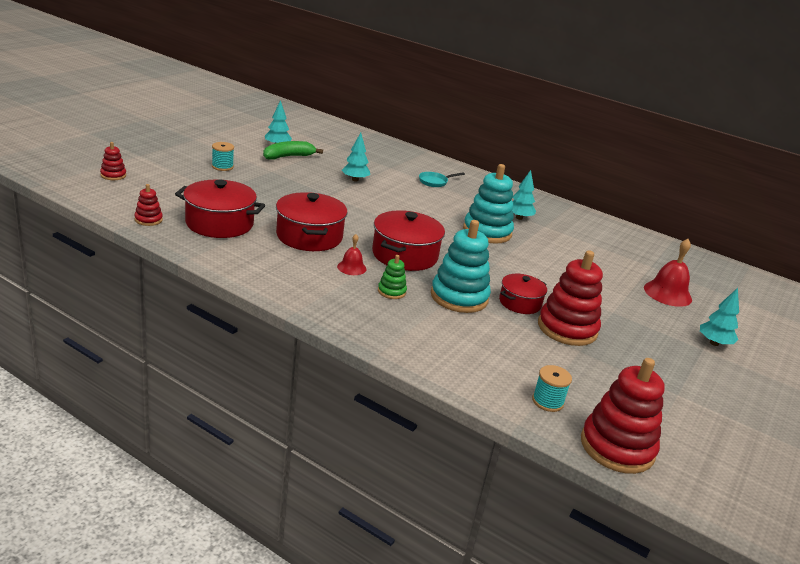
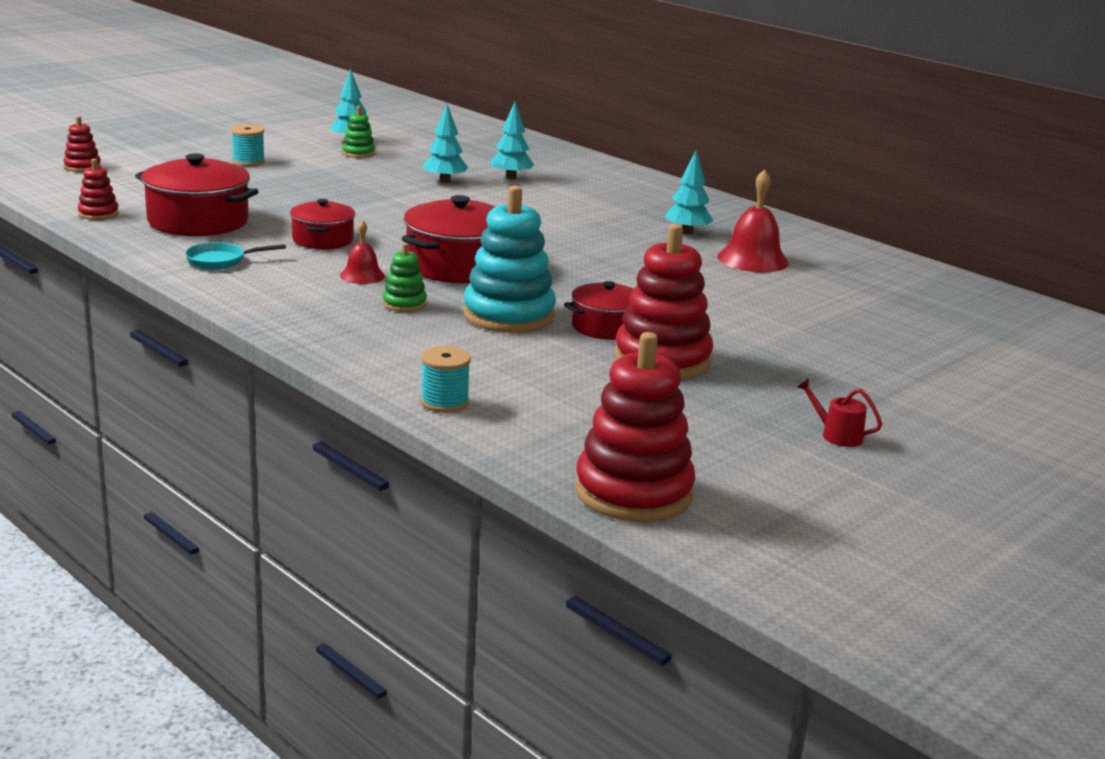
camera: 15 degrees right, 5 degrees down
(288, 156) = (358, 153): green banana -> green stacking toy
(309, 236) = (323, 240): red pot -> red pot, size x0.60
(435, 182) = (576, 187): turquoise pan -> turquoise pan (220, 261)
(487, 232) = (617, 246): turquoise stacking toy -> none
(547, 401) = (559, 435): turquoise spool -> turquoise spool (444, 402)
(667, 293) = (881, 330): red bell -> red bell (752, 259)
(695, 384) = (837, 435): none -> red watering can
(714, 343) = (915, 392): turquoise tree -> turquoise tree (511, 177)

